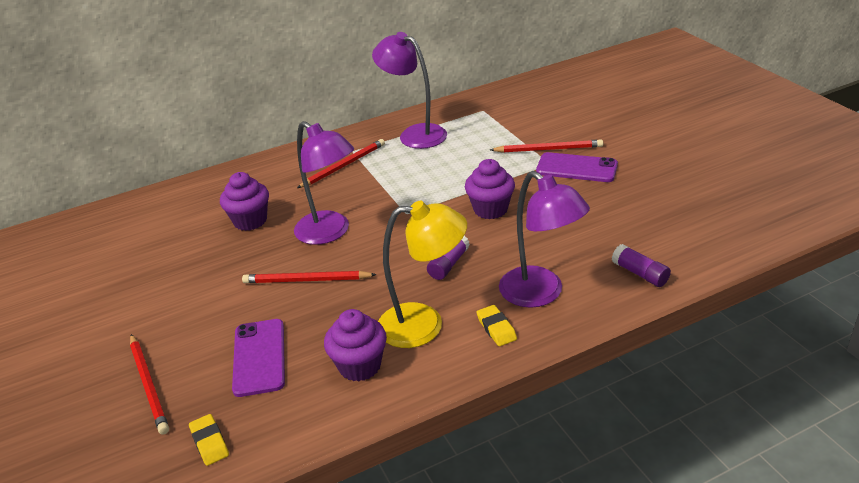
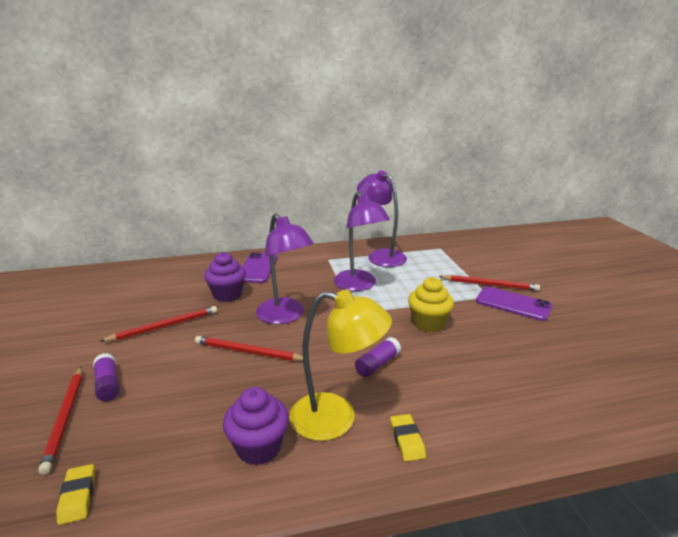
camera: 10 degrees right, 10 degrees down
(259, 357) = (173, 415): purple phone -> purple phone (257, 268)
(343, 166) = (317, 268): red pencil -> red pencil (164, 326)
(490, 209) = (428, 324): purple cupcake -> yellow cupcake
(540, 294) = (460, 413): purple lamp -> purple lamp (359, 285)
(640, 274) = (568, 415): purple glue stick -> purple glue stick (108, 384)

